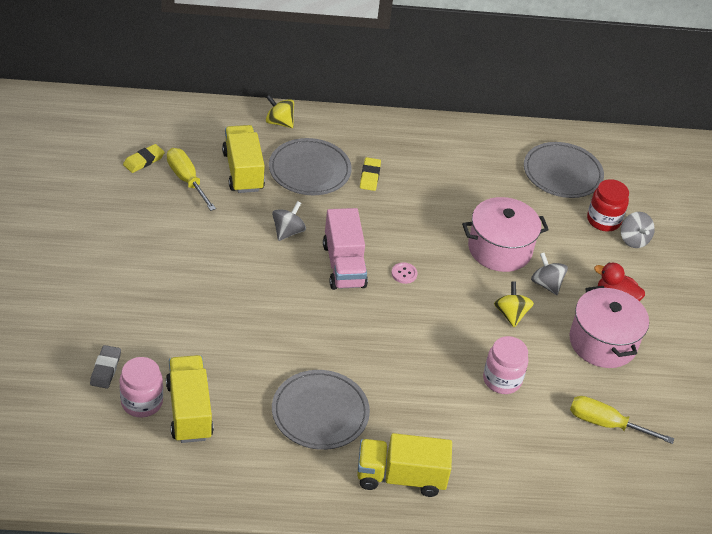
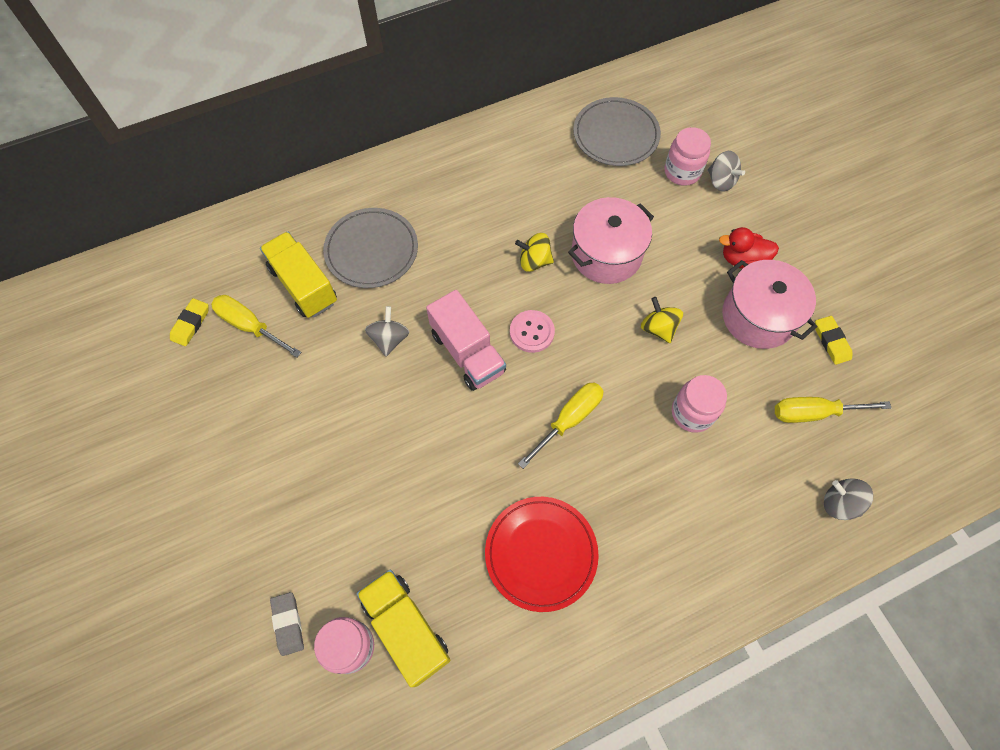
camera: 20 degrees left, 20 degrees up
(279, 122) = (310, 205): yellow spinning top -> yellow spinning top (534, 261)
(320, 412) = (541, 553): grey plate -> red plate
(370, 176) = (435, 228): yellow eraser -> yellow eraser (831, 341)
(397, 341) = (569, 420): none -> yellow screwdriver
(400, 477) = (662, 590): yellow truck -> none
(404, 274) = (532, 332): pink button -> pink button, size x1.55
(546, 284) = (671, 274): grey spinning top -> grey spinning top (839, 503)
(603, 220) = (682, 172): red jar -> pink jar

